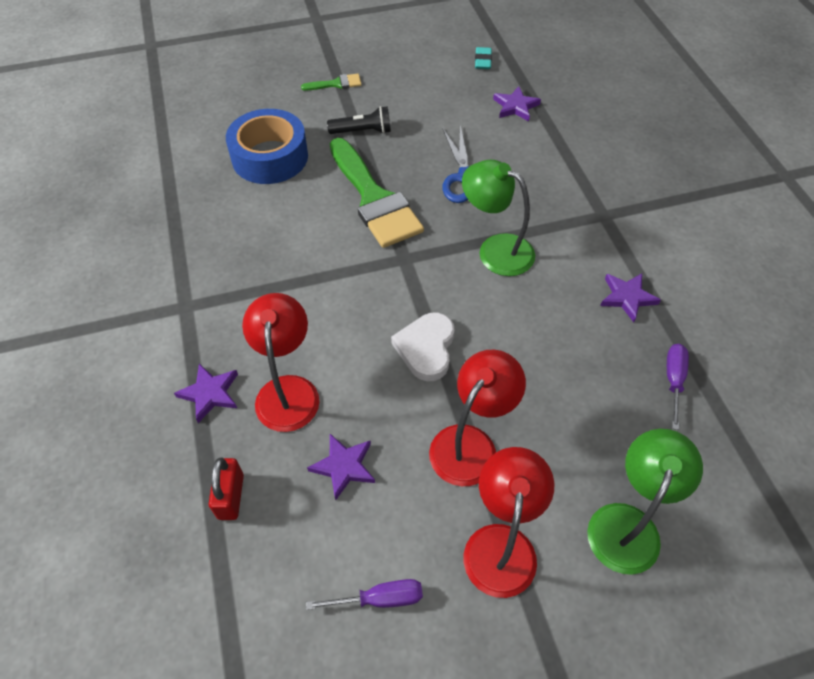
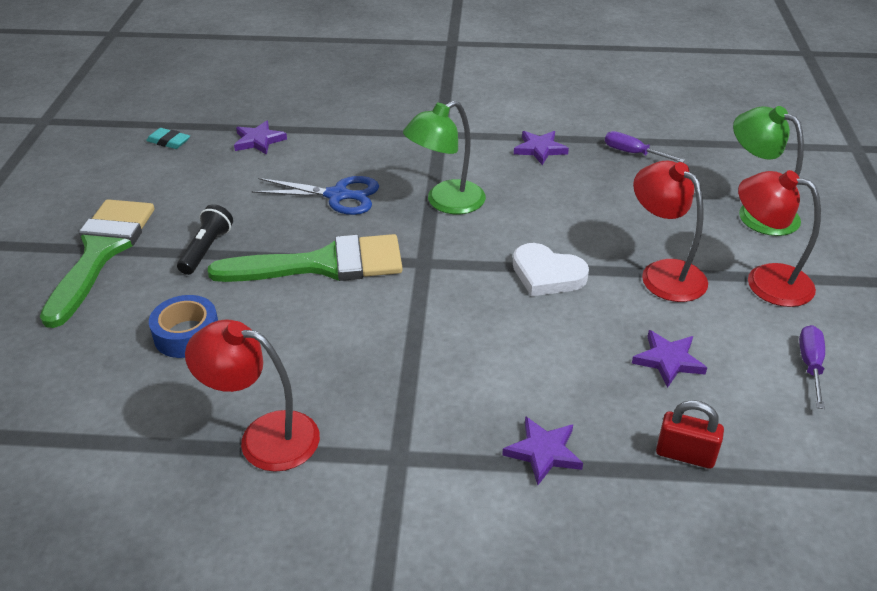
camera: 70 degrees left, 15 degrees down
(270, 157) = (187, 334): blue tape -> blue tape, size x0.62
(288, 390) = (562, 384): red lamp -> red lamp (264, 437)
(336, 84) = (101, 252): green brush -> green brush, size x2.30

